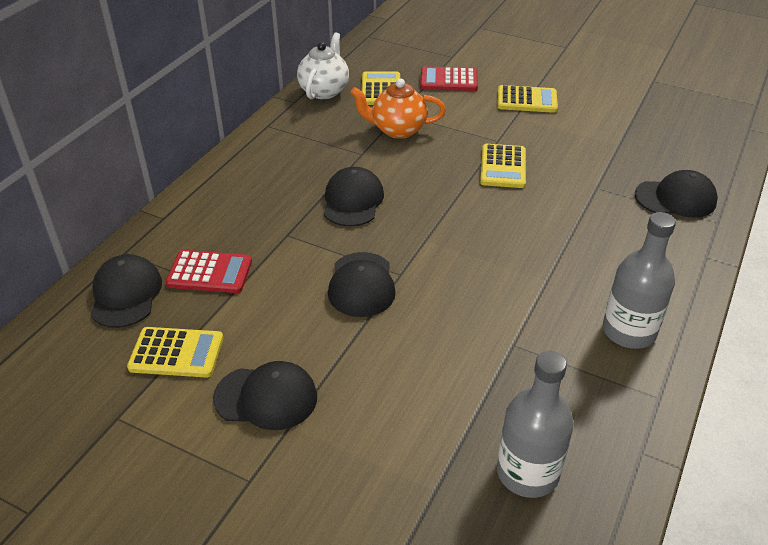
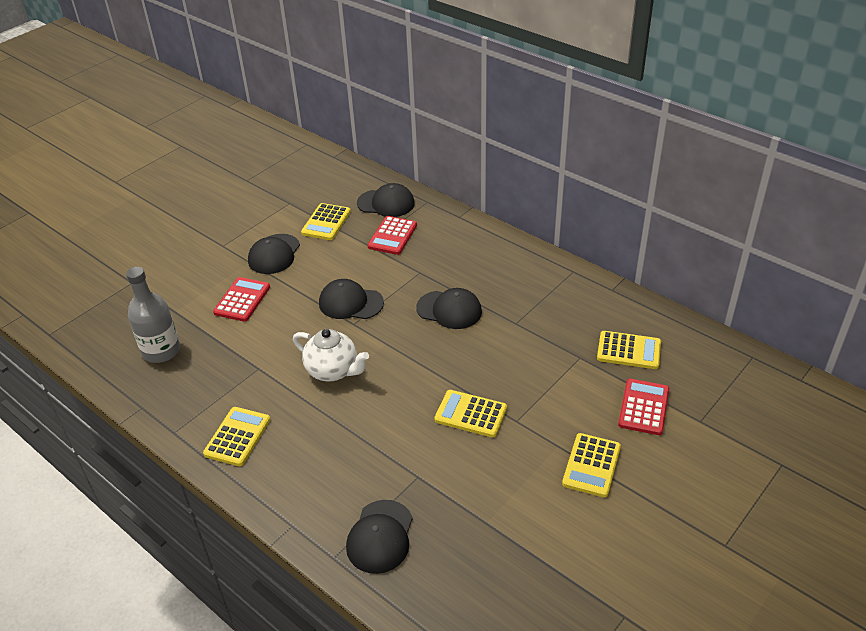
camera: 105 degrees right, 0 degrees up
(324, 91) = (630, 311): white teapot -> white teapot (333, 371)
(384, 405) = (242, 300): none -> red calculator
(397, 130) = (550, 351): orange teapot -> none
(629, 331) = (237, 437): grey bottle -> yellow calculator

